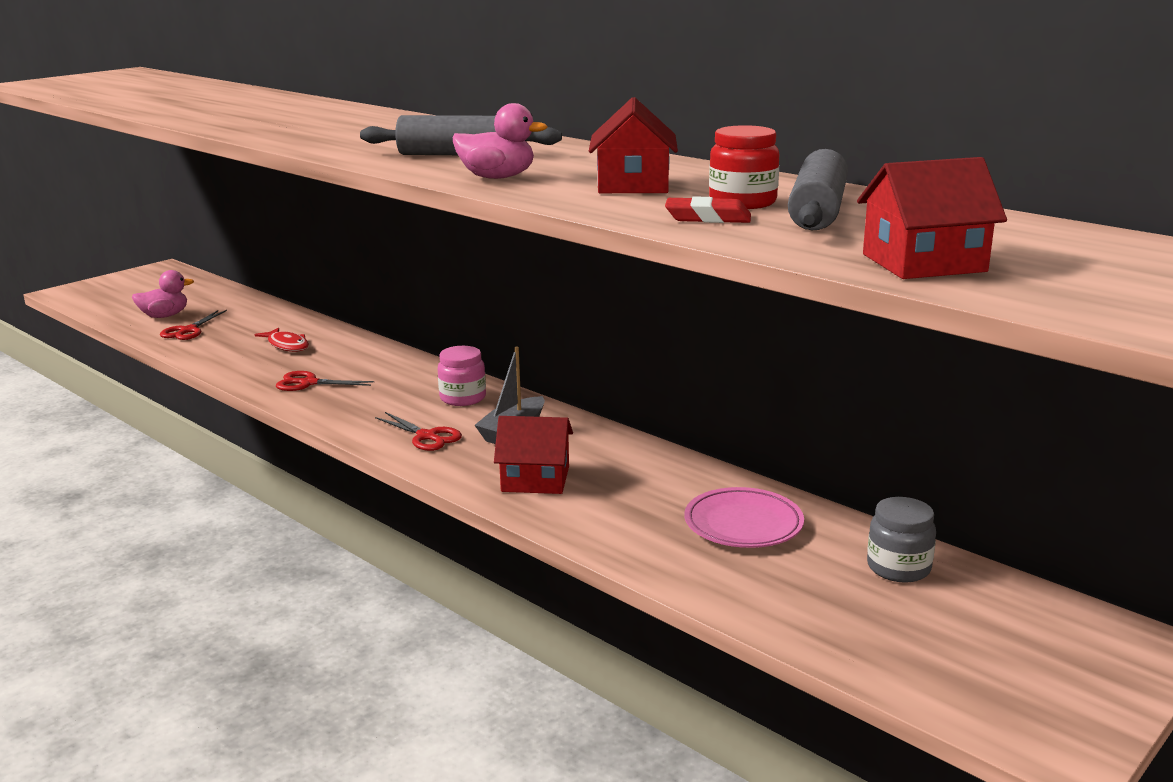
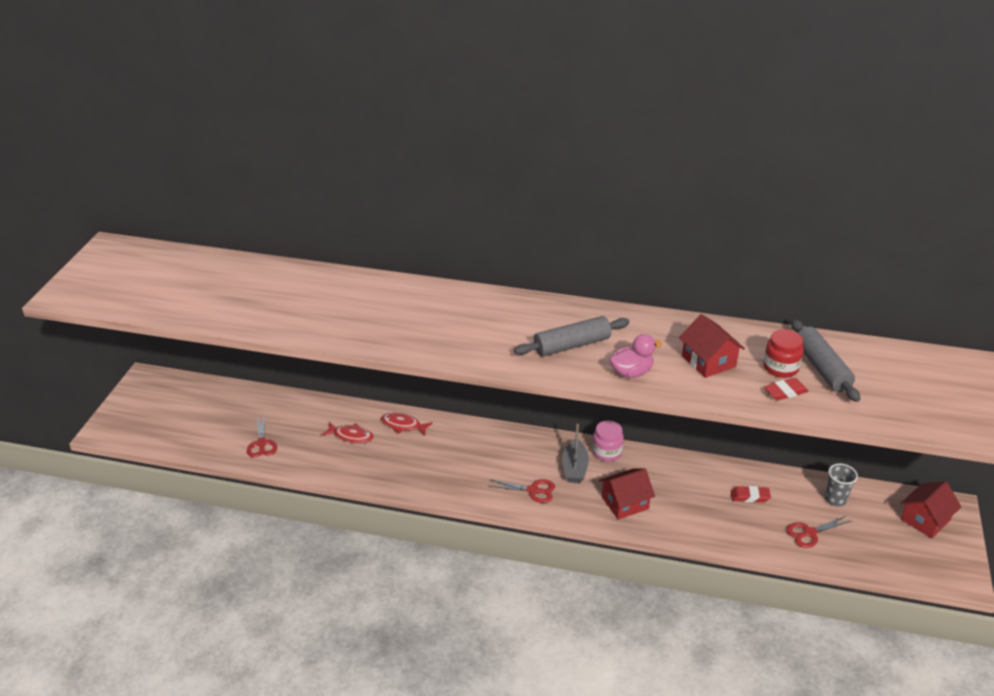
camera: 30 degrees left, 15 degrees up
(164, 316) = (223, 433): pink duck -> none
(309, 383) = (410, 468): red scissors -> red scissors (809, 533)
(357, 350) = (403, 425): none -> red fish
(463, 398) = (517, 449): pink jar -> pink jar (607, 452)
(743, 524) = (750, 496): pink plate -> red eraser
(898, 568) = (835, 499): grey jar -> grey cup
(923, 263) = (912, 411): red house -> red house (925, 519)

